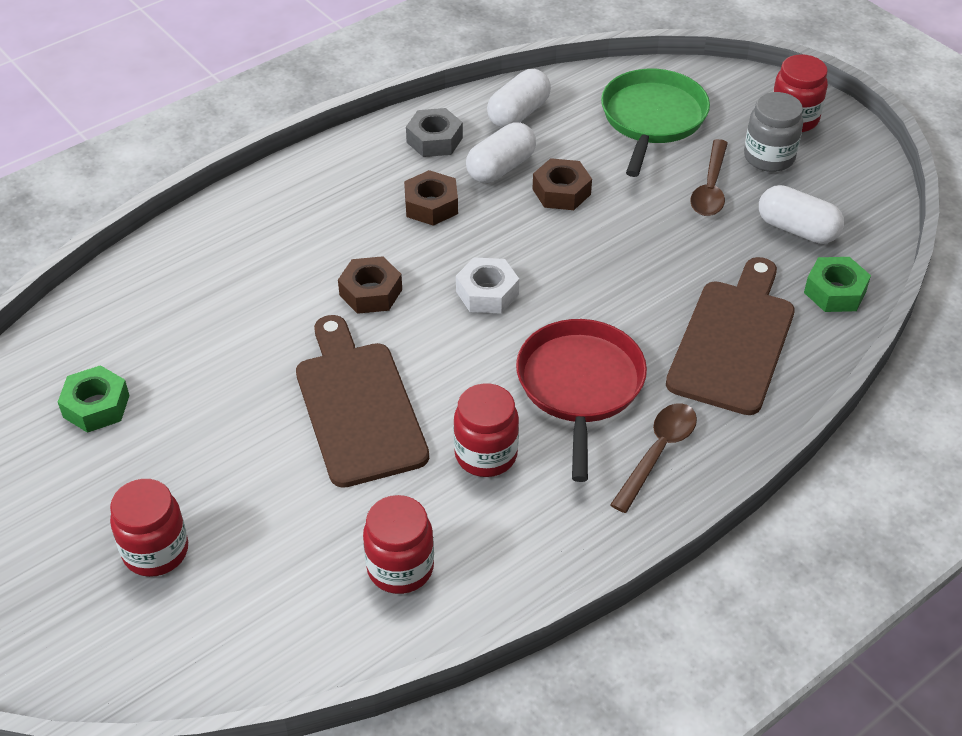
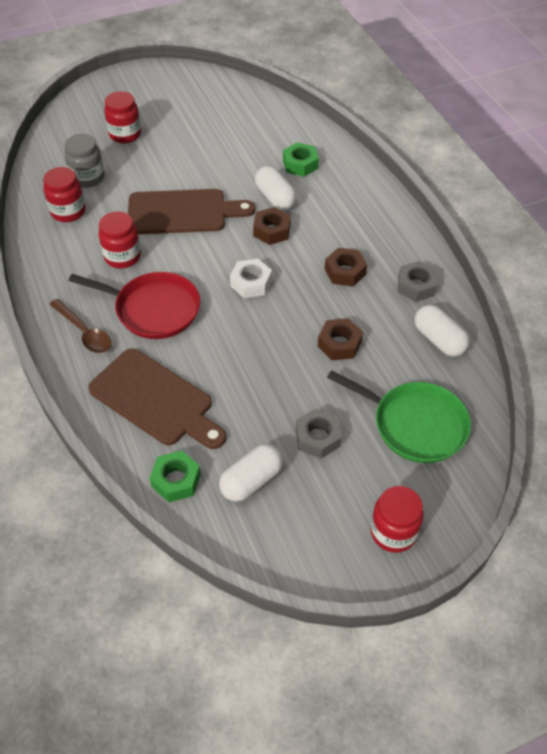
camera: 105 degrees right, 5 degrees up
(96, 406) = (227, 122): green nut -> green nut (300, 164)
(501, 167) = (376, 316): white capsule -> white capsule (275, 198)
(710, 188) = (317, 438): brown spoon -> grey nut
(769, 157) = (345, 493): grey jar -> grey jar (88, 178)

